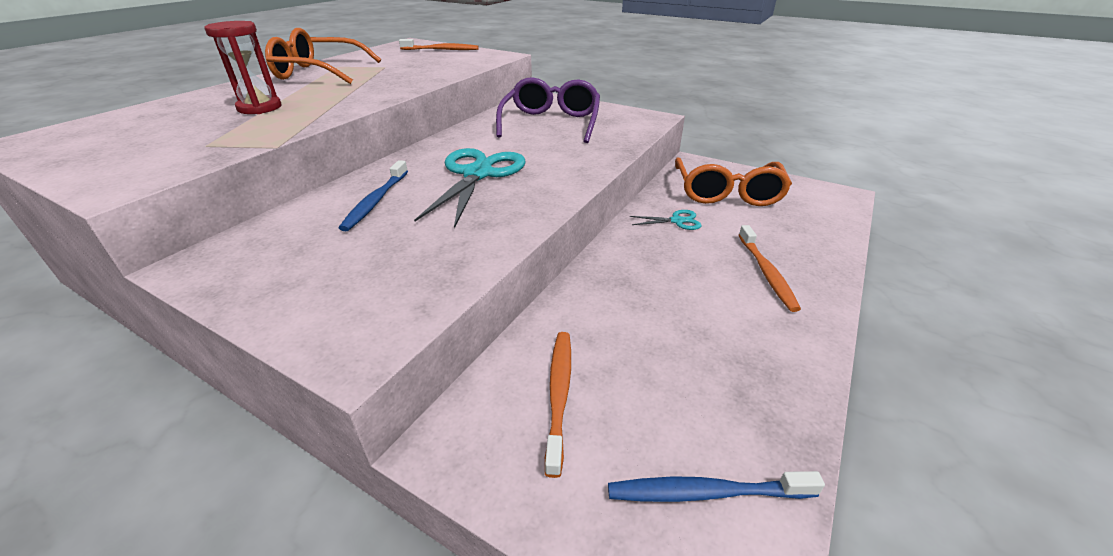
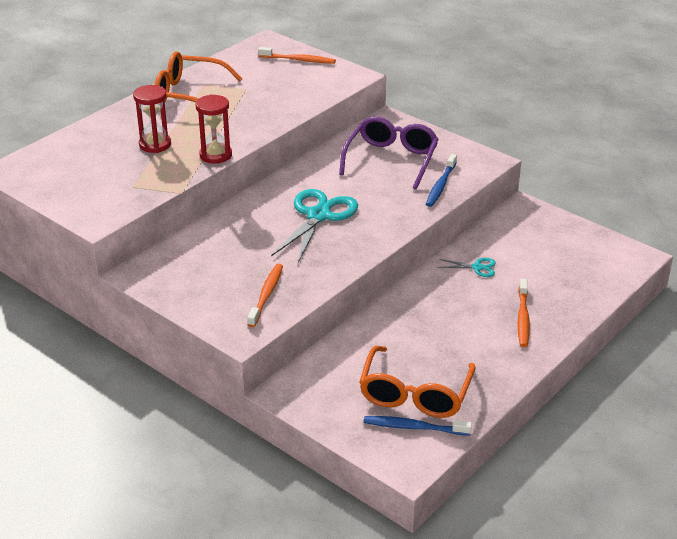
camera: 10 degrees right, 0 degrees up
(338, 111) = (216, 155): none -> red hourglass
(376, 201) = (243, 234): blue toothbrush -> blue toothbrush (441, 185)
(559, 395) = (350, 376): orange toothbrush -> orange toothbrush (266, 295)
(727, 193) = (535, 244): orange glasses -> orange glasses (415, 394)

